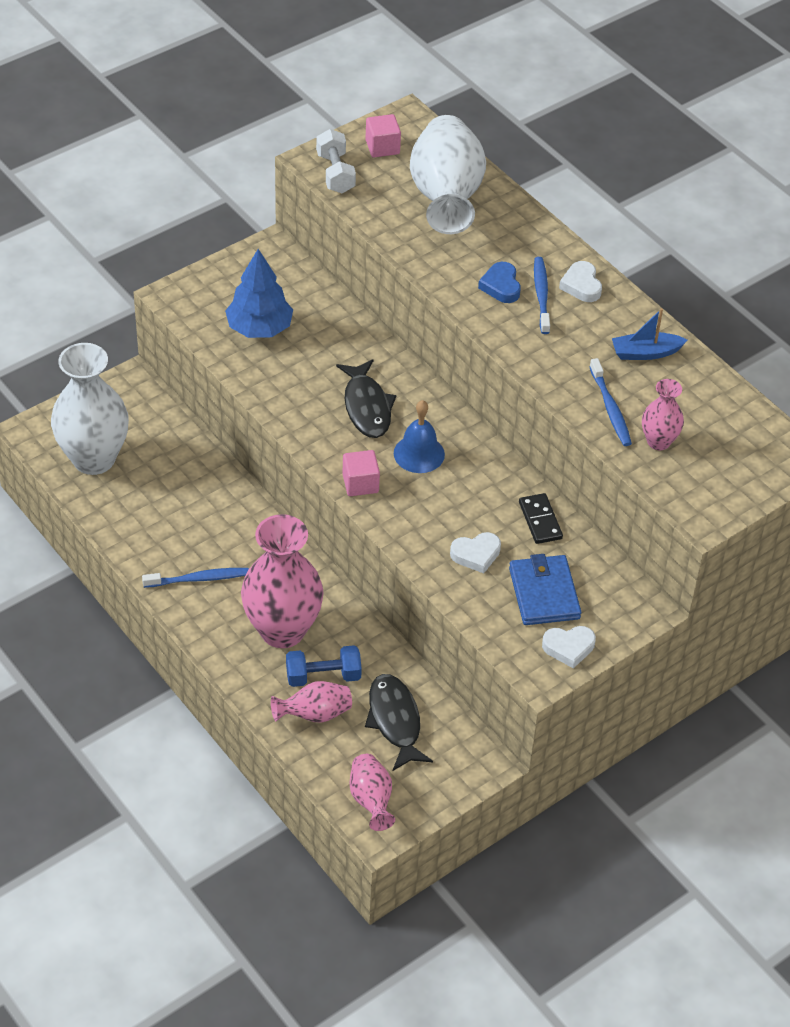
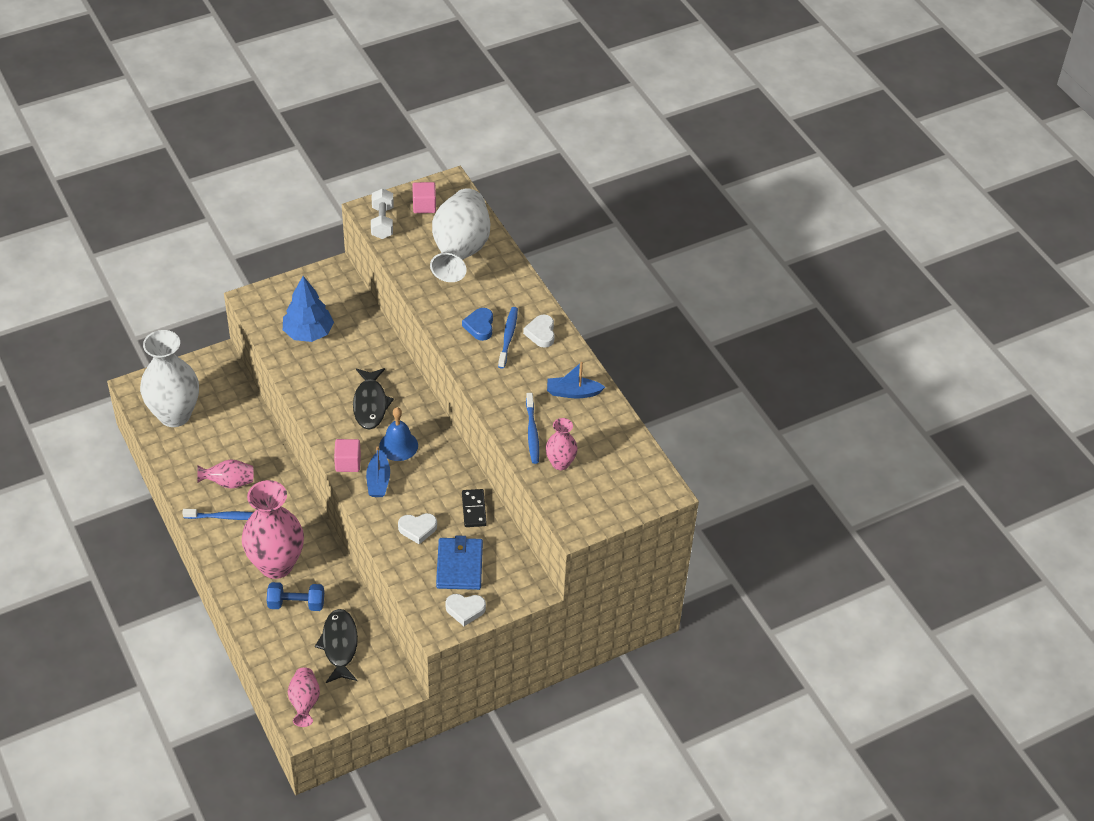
camera: 10 degrees right, 0 degrees up
(314, 714) = (281, 632): pink vase -> pink vase (229, 483)
(406, 501) = (378, 481): none -> blue boat

